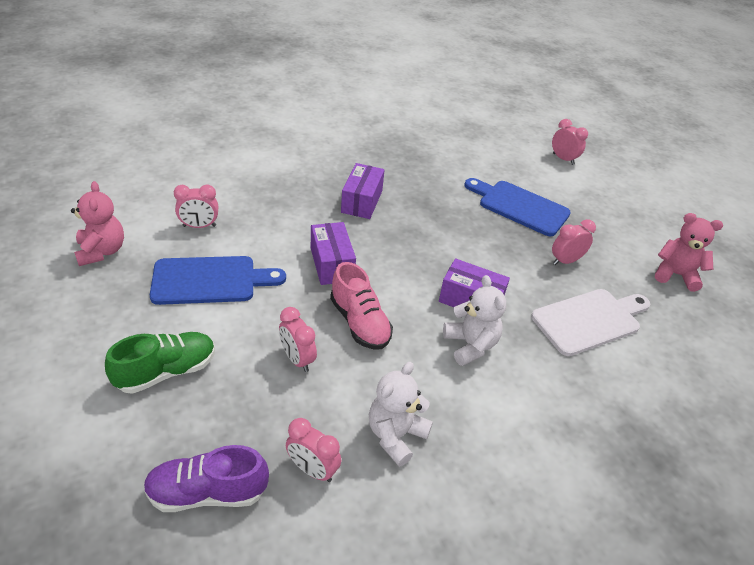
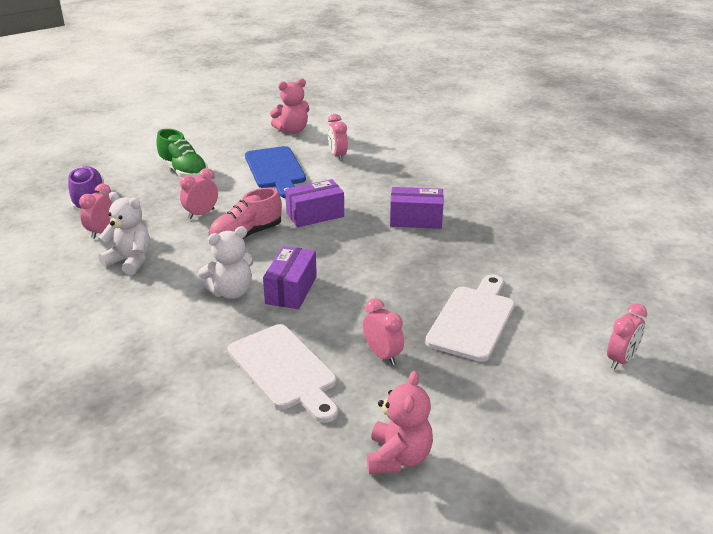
camera: 85 degrees right, 10 degrees down
(519, 206) = (473, 320): blue cutting board -> white cutting board

